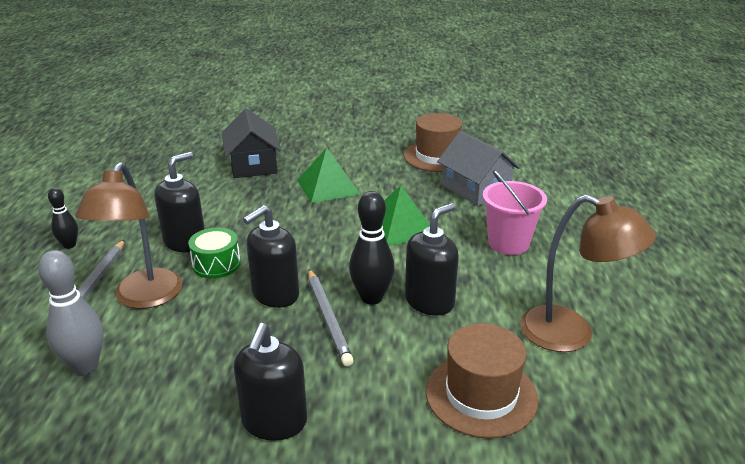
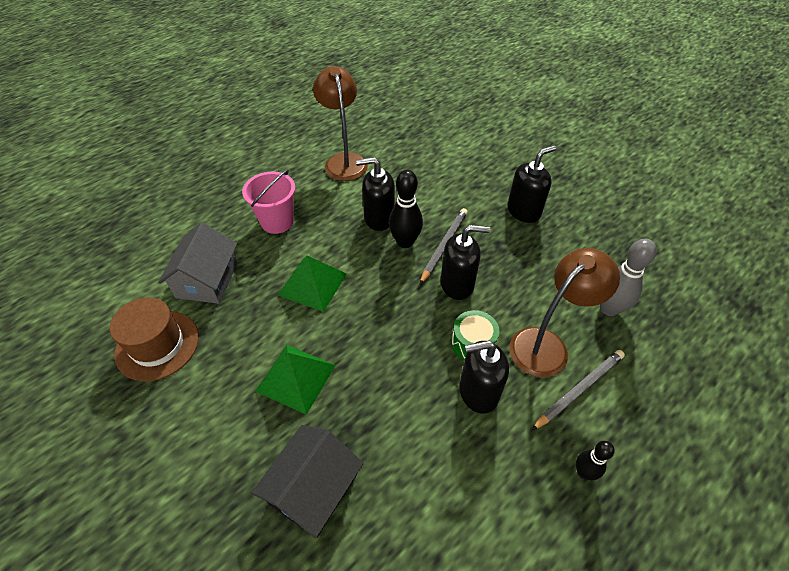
camera: 135 degrees left, 20 degrees up
(481, 395) = (422, 166): brown hat -> none

